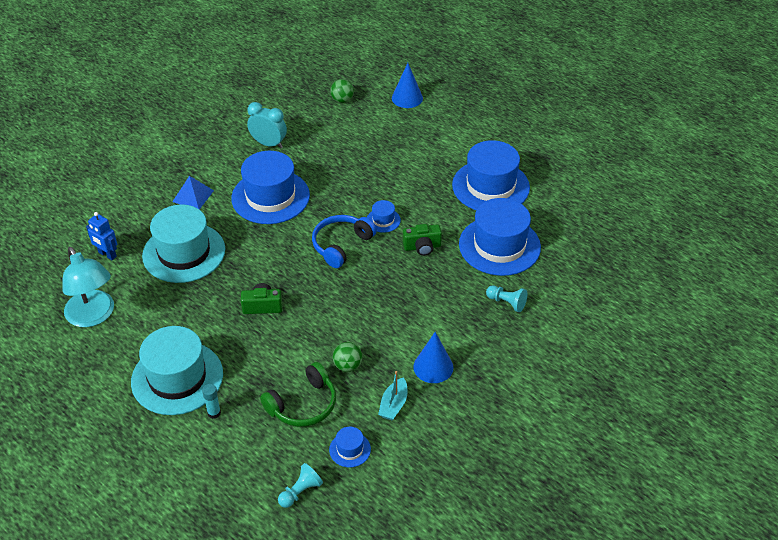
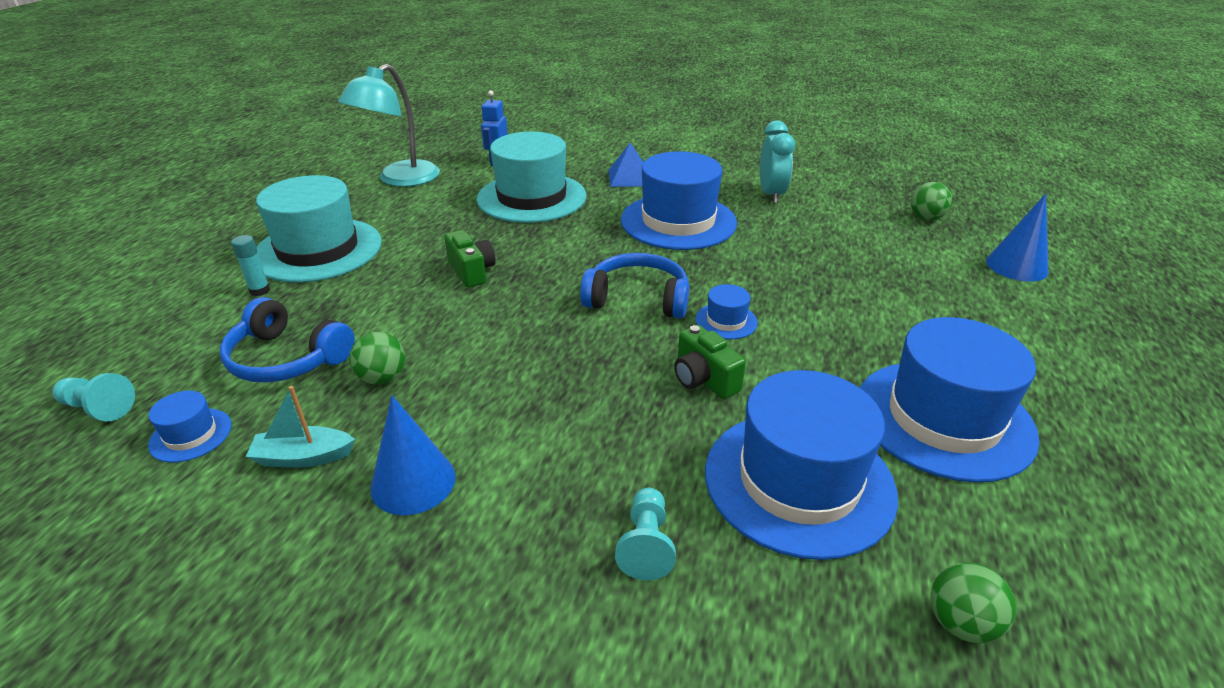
camera: 65 degrees right, 10 degrees down
(303, 405) = (287, 359): green headphones -> blue headphones
(578, 237) = (960, 623): none -> green ball

